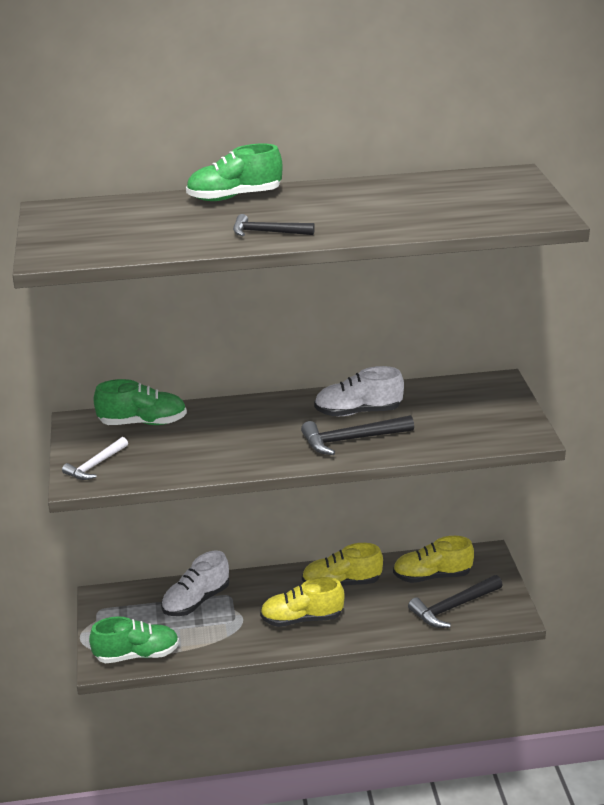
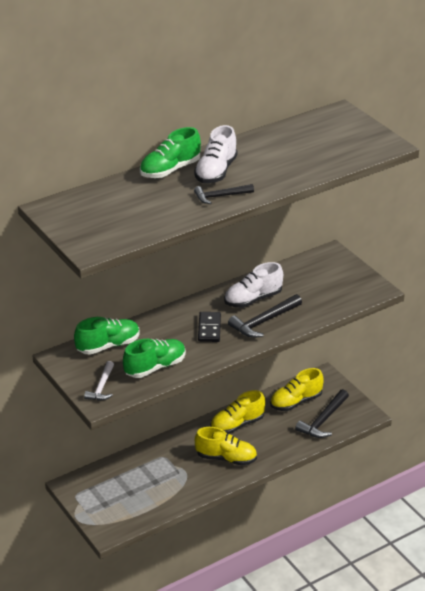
camera: 25 degrees left, 5 degrees up
(137, 655) = (127, 518): green shoe -> green shoe (155, 367)
(196, 601) = (142, 467): white shoe -> white shoe (216, 172)
(277, 432) = (209, 328): none -> black domino
(301, 619) = (226, 458): yellow shoe -> yellow shoe turned 135 degrees counterclockwise

